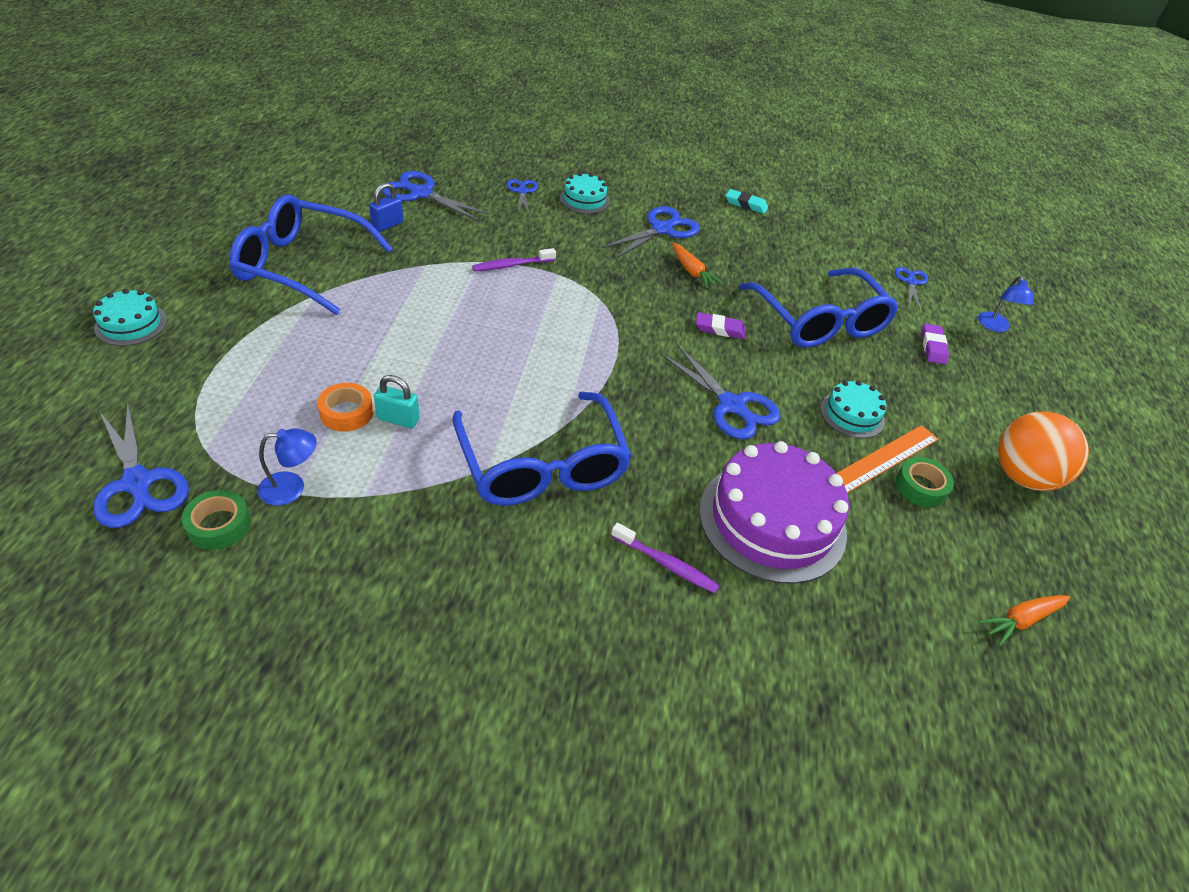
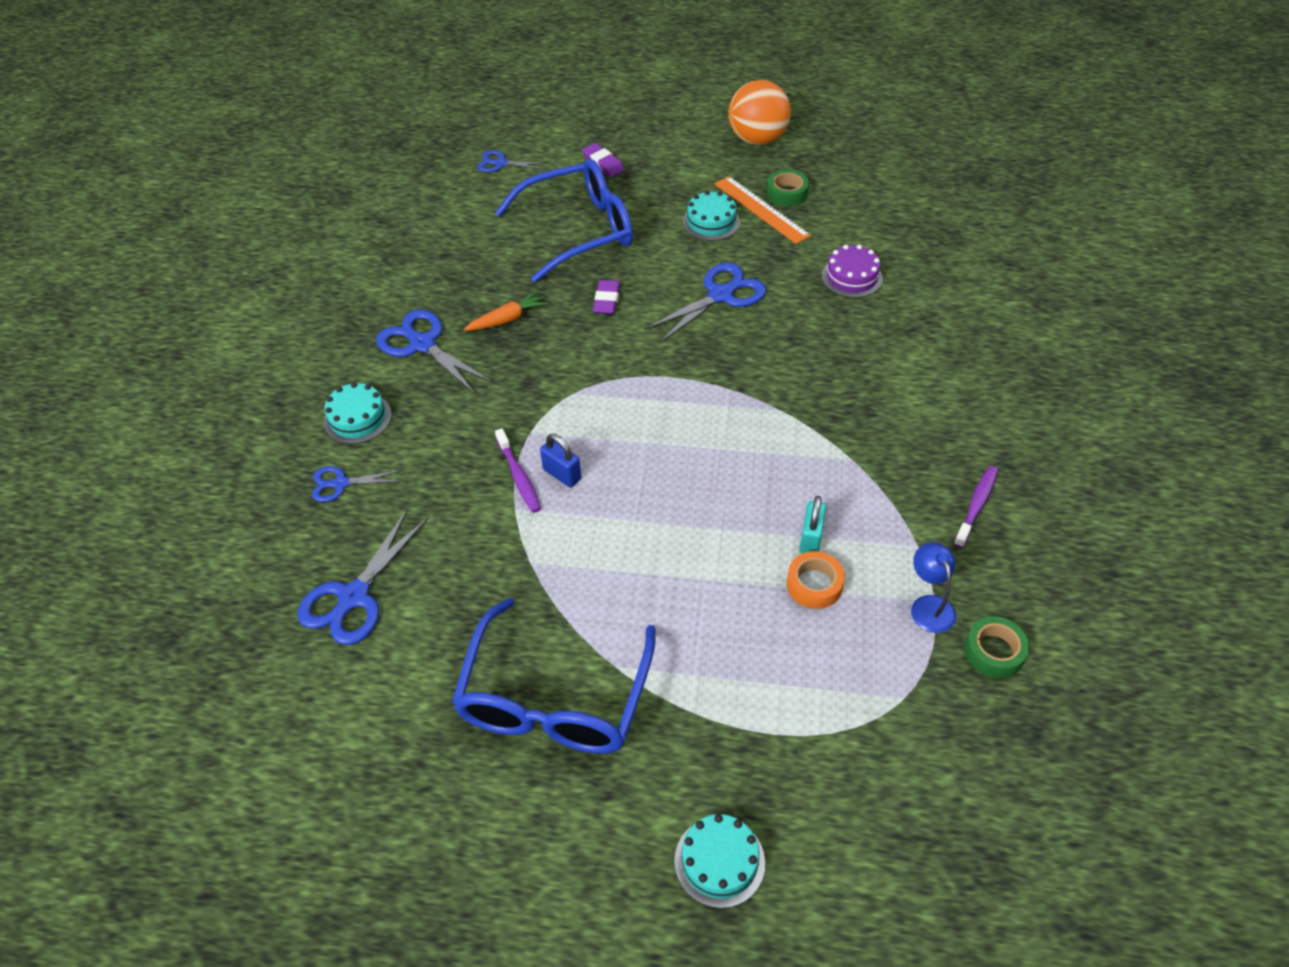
camera: 85 degrees left, 5 degrees up
(138, 484) = (970, 742): blue scissors -> none
(387, 225) = (441, 621): blue padlock -> blue padlock (562, 474)
(542, 465) = (838, 421): blue glasses -> none
(666, 564) = (919, 338): purple toothbrush -> purple toothbrush (976, 505)
(746, 204) = (358, 272): turquoise eraser -> none
(772, 520) = (852, 277): purple cake -> purple cake, size x0.50
(933, 347) = (603, 163): purple eraser -> purple eraser turned 45 degrees clockwise
(995, 327) = (564, 122): blue lamp -> none
(1021, 620) = (899, 164): orange carrot -> none

